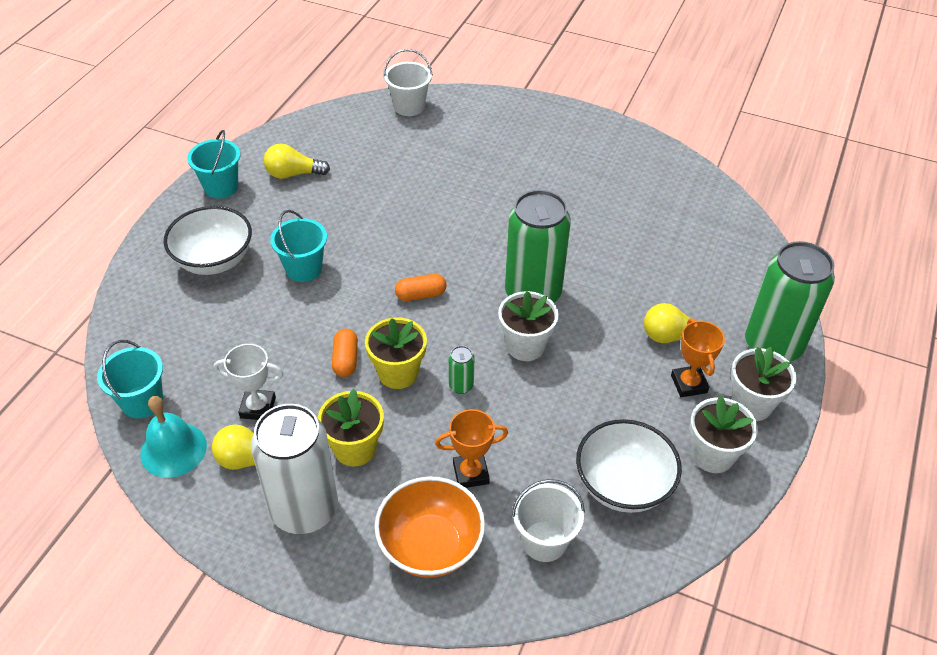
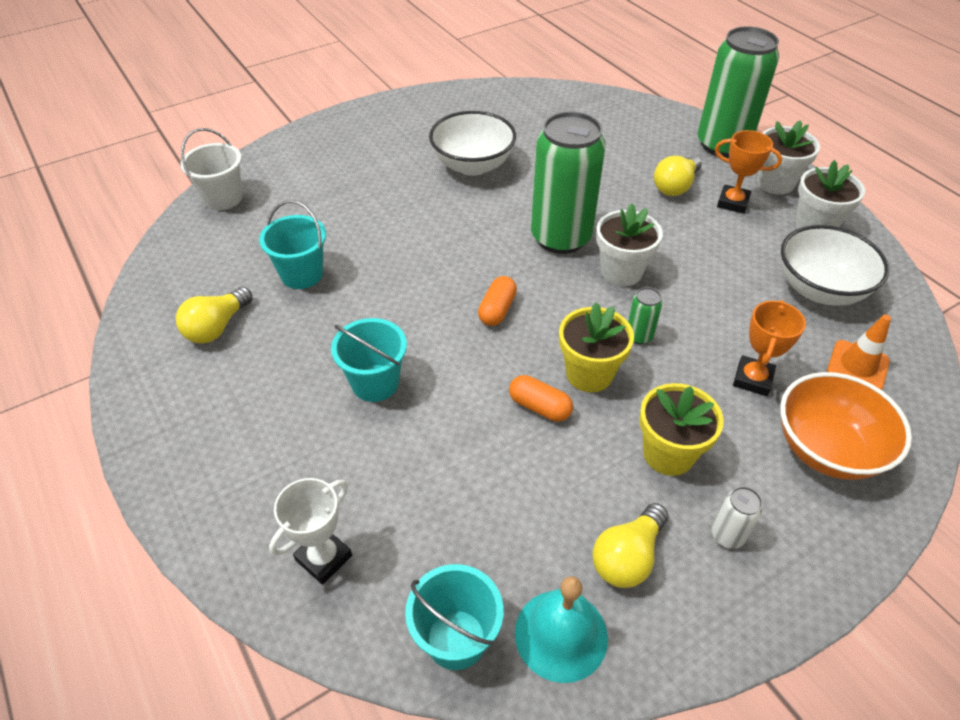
camera: 55 degrees left, 0 degrees up
(214, 260) = (281, 459): white bowl -> white bowl (473, 165)
(221, 187) = (163, 399): turquoise bucket -> turquoise bucket (302, 274)
(258, 407) = (553, 516): white trophy -> white trophy (324, 558)
(304, 509) = (727, 535): white can -> white can, size x0.40
(544, 541) = (857, 366): white bucket -> orange traffic cone

